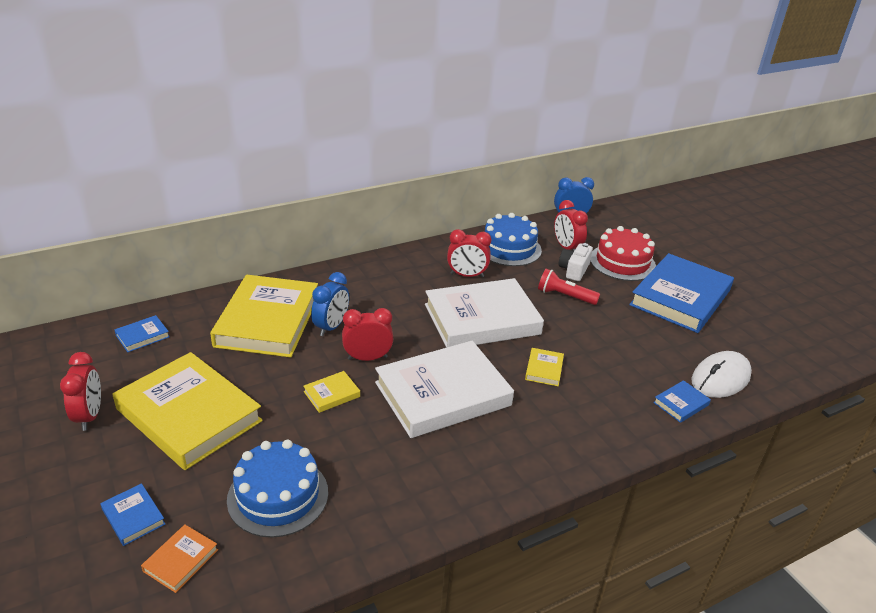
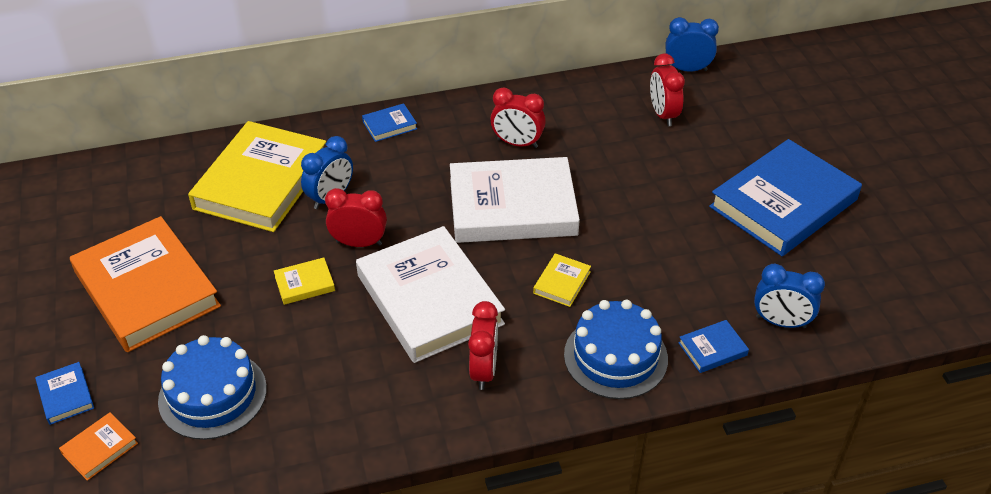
camera: 15 degrees right, 10 degrees up
(89, 416) = (47, 277): red clock -> red clock (483, 370)
(142, 336) = (121, 187): blue book -> blue book (389, 125)
(189, 415) = (146, 289): yellow book -> orange book
(443, 394) = (429, 299): white book -> white book turned 75 degrees clockwise
(509, 248) = (586, 108): blue cake -> blue cake (615, 357)
(564, 296) = (630, 185): red flashlight -> none
(574, 270) = (658, 149): white camera -> none
(622, 262) = (729, 143): red cake -> none
(720, 378) = (780, 322): white mouse -> blue clock

